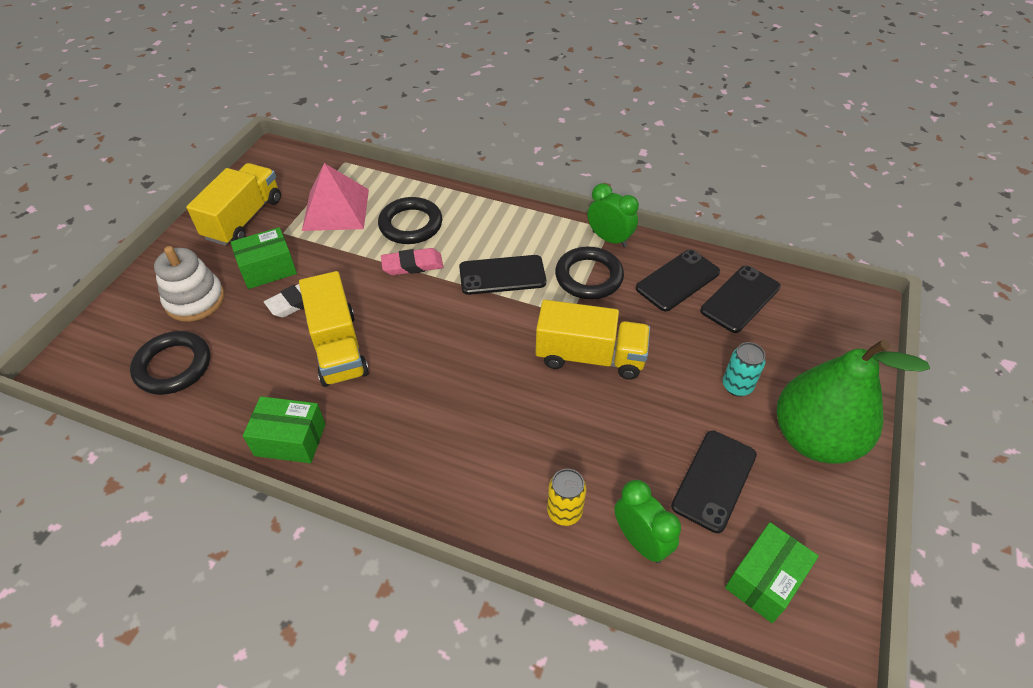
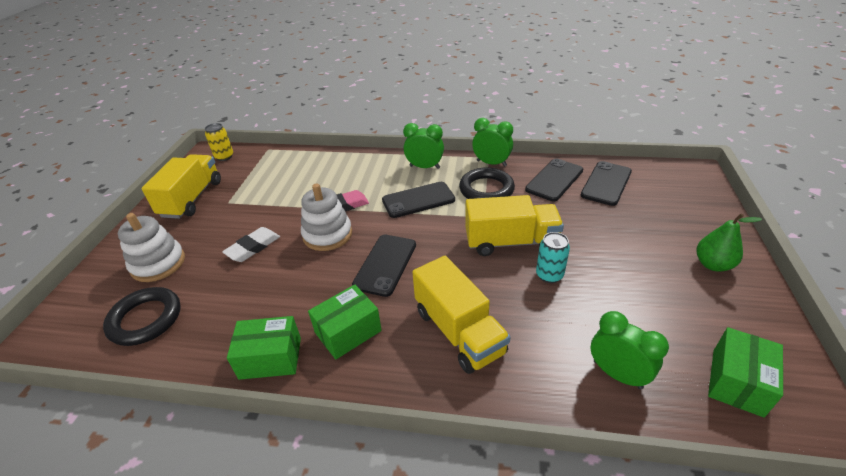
camera: 10 degrees left, 10 degrees down
(268, 269) = (220, 229): green box -> green box (348, 332)
(336, 209) = (269, 180): pink pyramid -> none
(338, 348) = (296, 275): yellow truck -> yellow truck (459, 331)
(385, 301) = (327, 234): none -> white stacking toy
(411, 225) = (333, 180): black ring -> none
(525, 228) = (424, 167): none -> green clock
(564, 511) = (541, 364): yellow can -> yellow can (224, 157)
(714, 480) = (653, 312): black phone -> black phone (385, 264)
(737, 386) = (634, 240): turquoise can -> turquoise can (549, 275)
(814, 438) = (713, 264): green pear -> green pear, size x0.50

